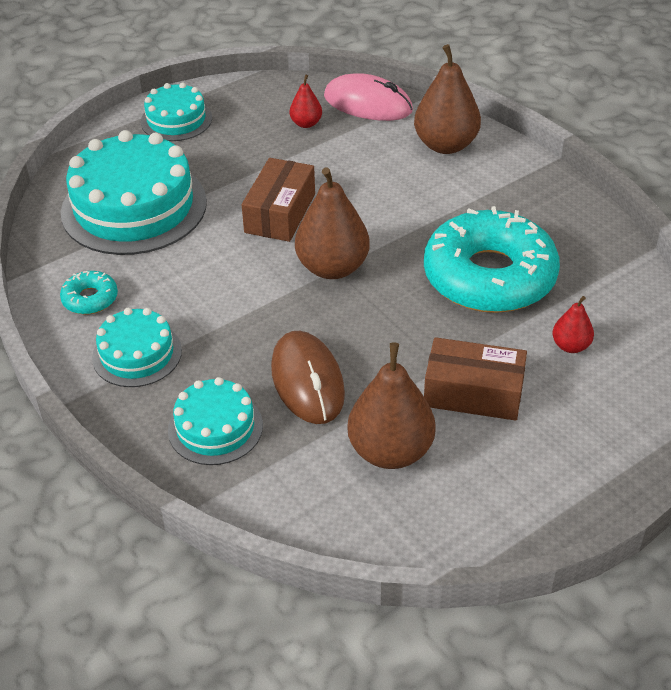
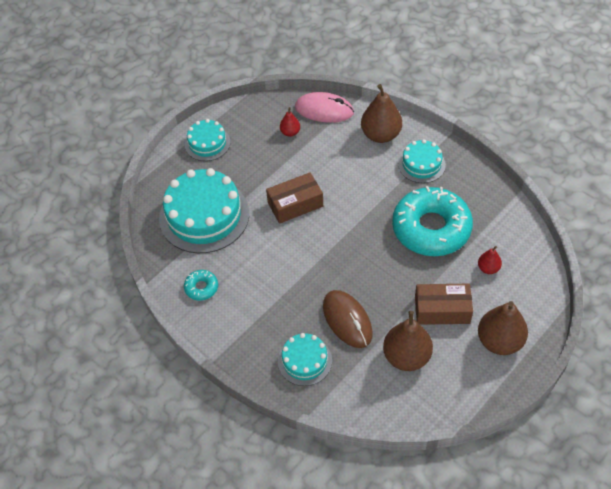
camera: 10 degrees left, 10 degrees up
(137, 354) = (243, 321): turquoise cake -> turquoise cake (421, 164)
(280, 213) = (295, 204): brown box -> brown box turned 60 degrees clockwise
(332, 267) = (338, 239): brown pear -> brown pear (499, 341)

